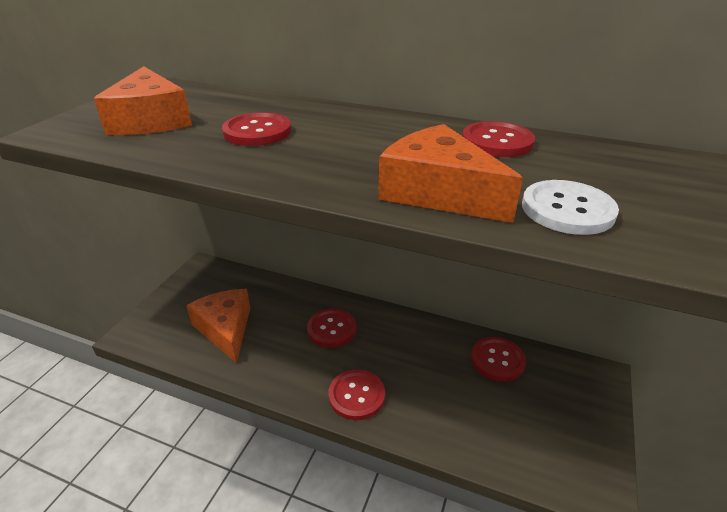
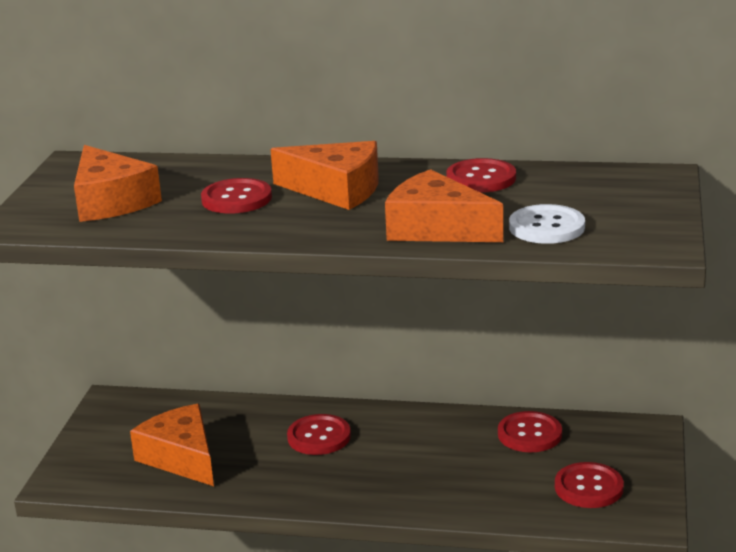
camera: 10 degrees left, 10 degrees down
(352, 135) = (336, 190): none -> orange cheese
(356, 395) = (372, 490): red button -> red button (588, 487)

